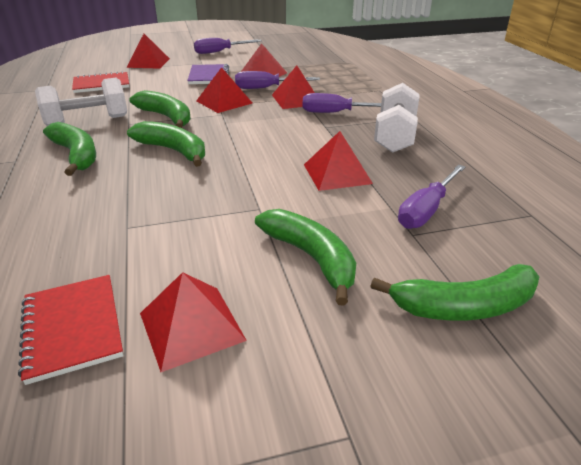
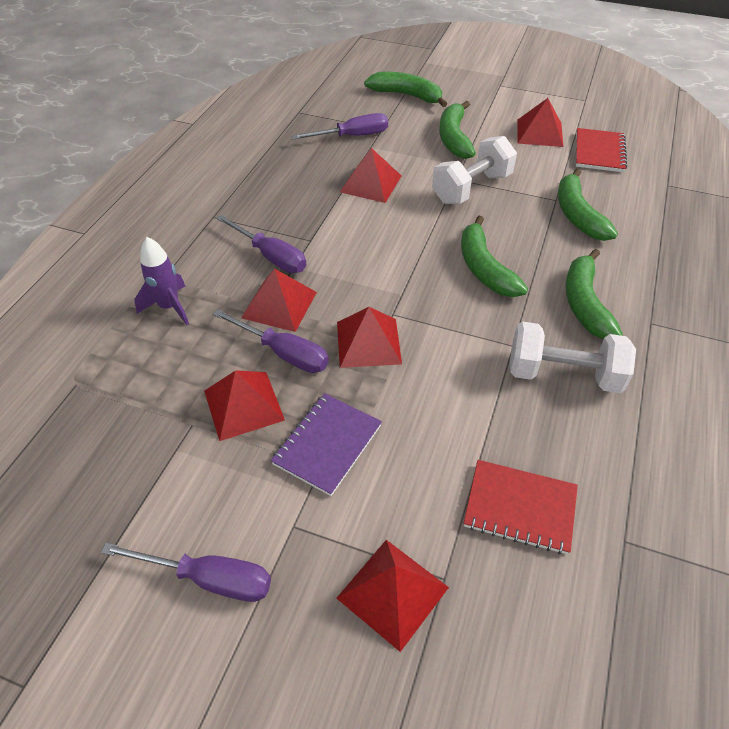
camera: 145 degrees left, 15 degrees up
(166, 117) = (461, 338): green banana -> green banana (577, 215)
(353, 84) = (169, 307): none -> purple rocket
(395, 136) = (270, 200): white dumbbell -> white dumbbell (471, 188)

